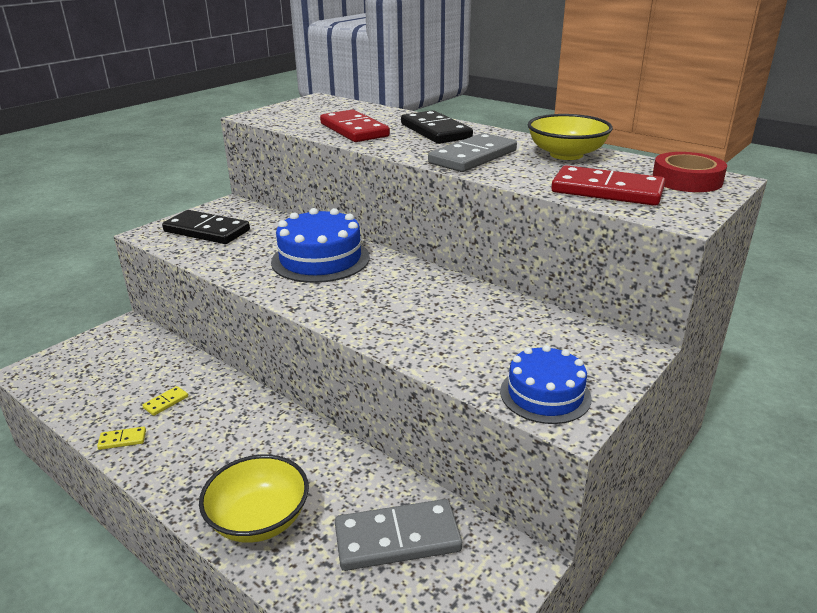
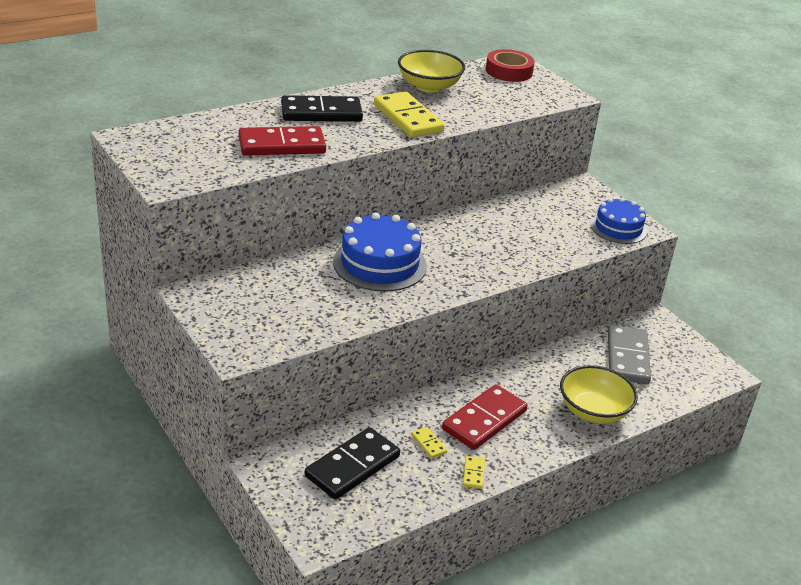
camera: 75 degrees left, 5 degrees up
(206, 231) = (262, 316): black domino -> black domino (352, 466)
(473, 157) = (407, 118): grey domino -> yellow domino
(607, 191) = (513, 99): red domino -> red domino (484, 420)

